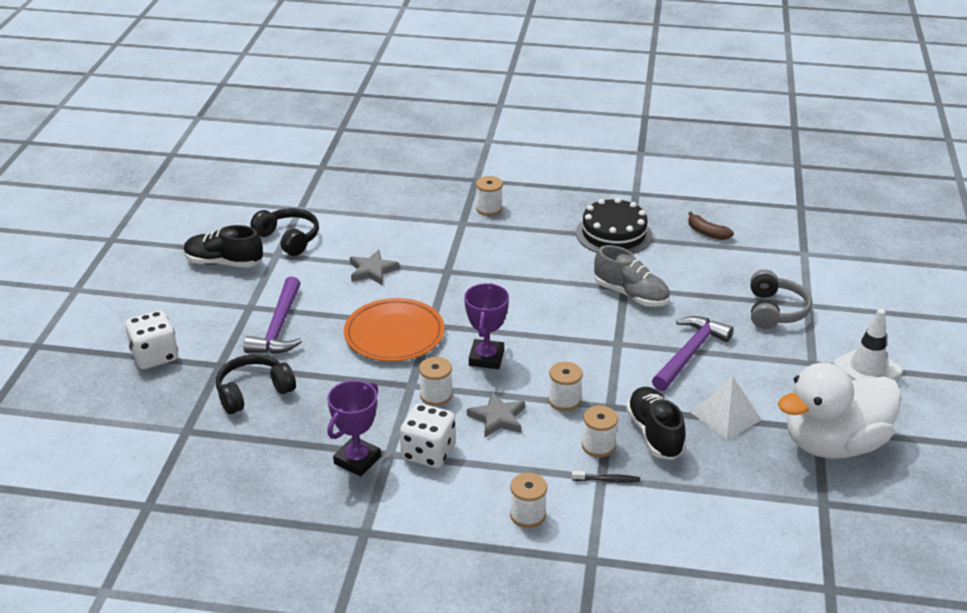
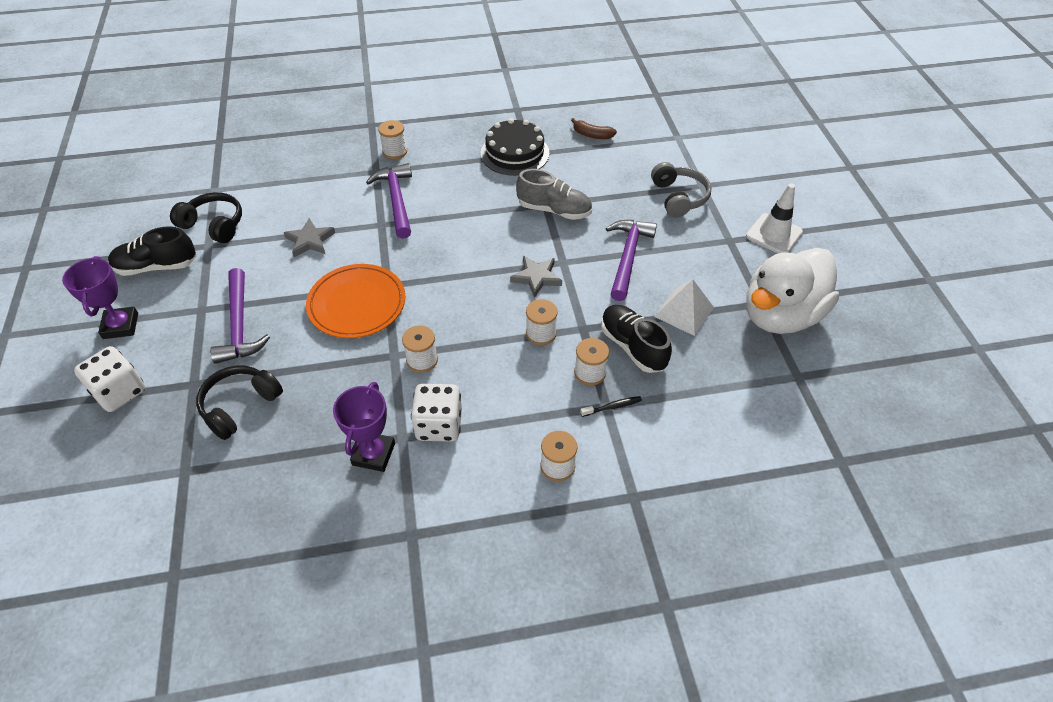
camera: 20 degrees left, 15 degrees up
(472, 252) = (396, 200): none -> purple hammer
(486, 358) = (453, 307): purple trophy -> purple trophy (120, 326)
(497, 418) = (488, 369): grey star -> grey star (536, 277)

